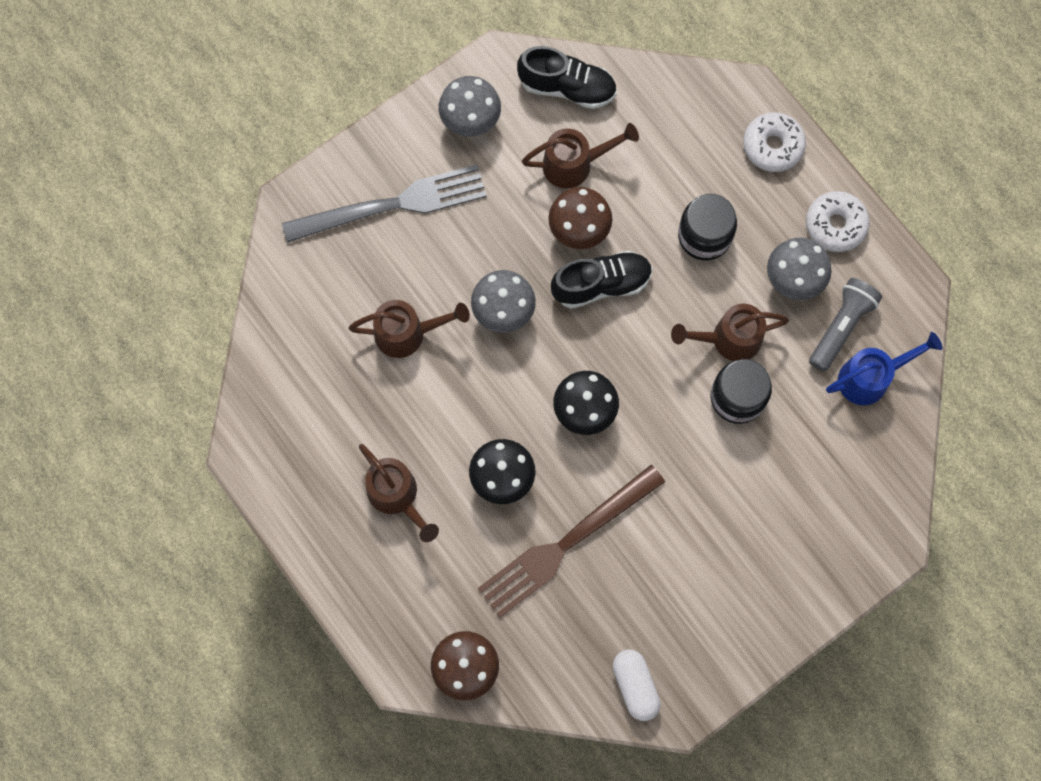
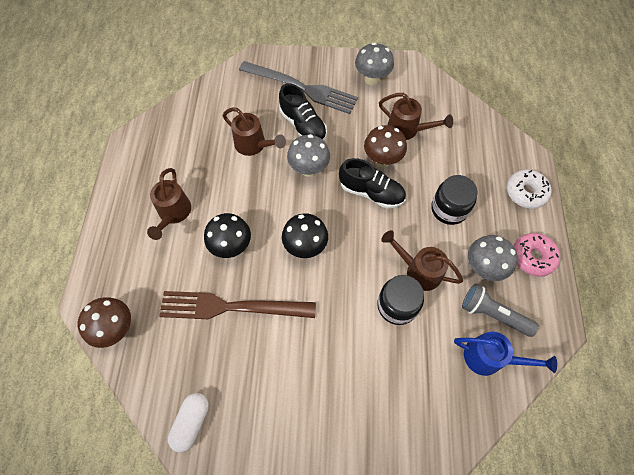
camera: 40 degrees right, 10 degrees down
(567, 87) = (433, 95): black shoe -> black shoe (303, 125)
(835, 225) = (532, 257): white donut -> pink donut
(841, 327) = (493, 314): grey flashlight -> grey flashlight turned 135 degrees counterclockwise

